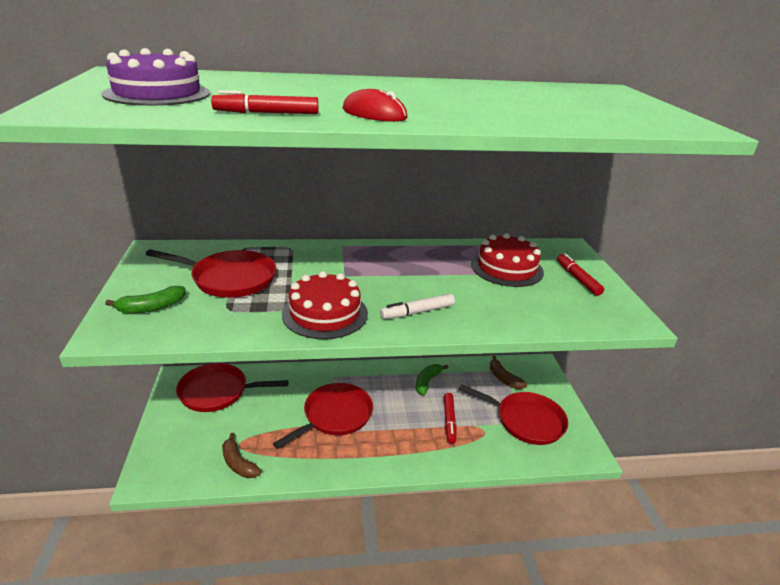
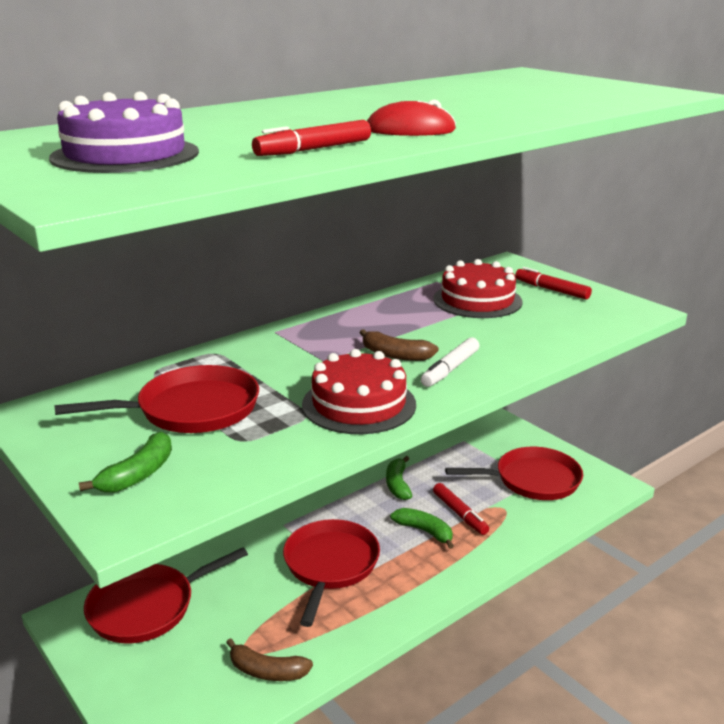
camera: 30 degrees left, 5 degrees down
(414, 422) = (424, 531): none -> green banana
(503, 378) = (472, 448): brown banana -> brown banana (395, 355)

